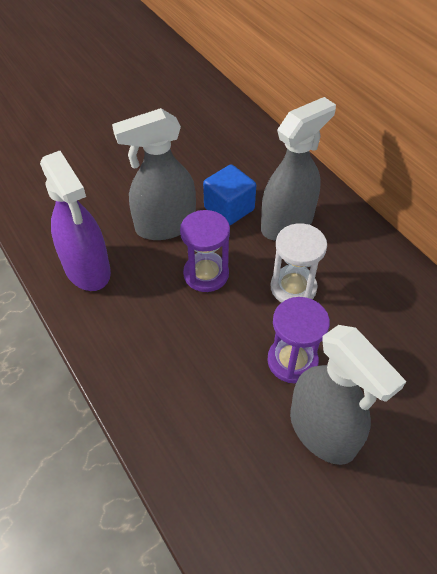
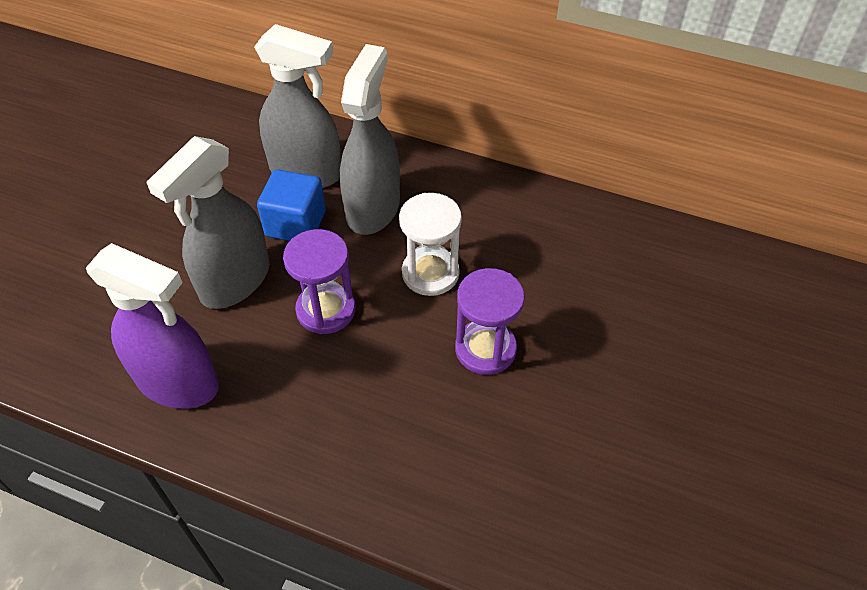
camera: 35 degrees left, 0 degrees up
(323, 432) = (564, 400): grey spray bottle -> grey spray bottle (306, 172)

